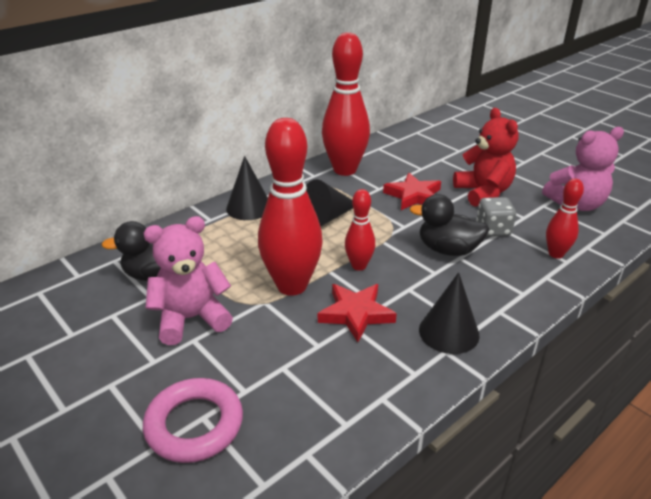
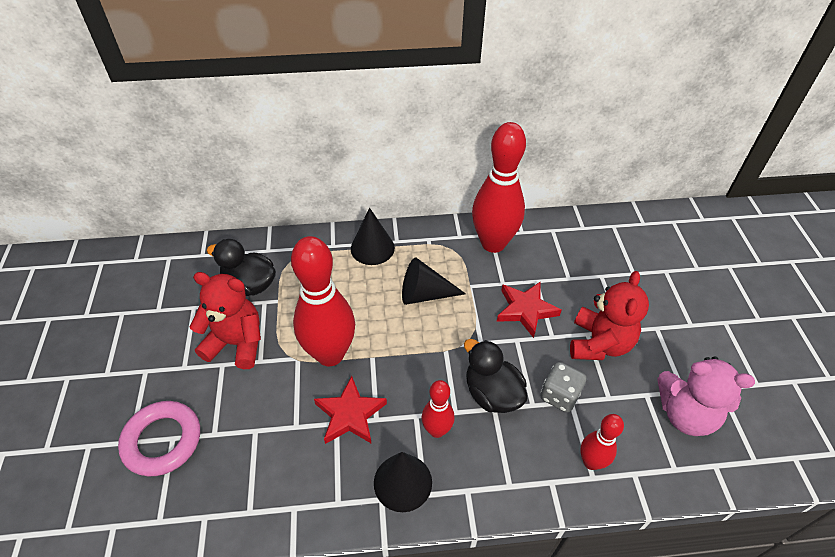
camera: 35 degrees right, 15 degrees up
(191, 319) = (236, 343): pink teddy bear -> red teddy bear
(359, 266) = (399, 365): red bowling pin -> red bowling pin (437, 430)

